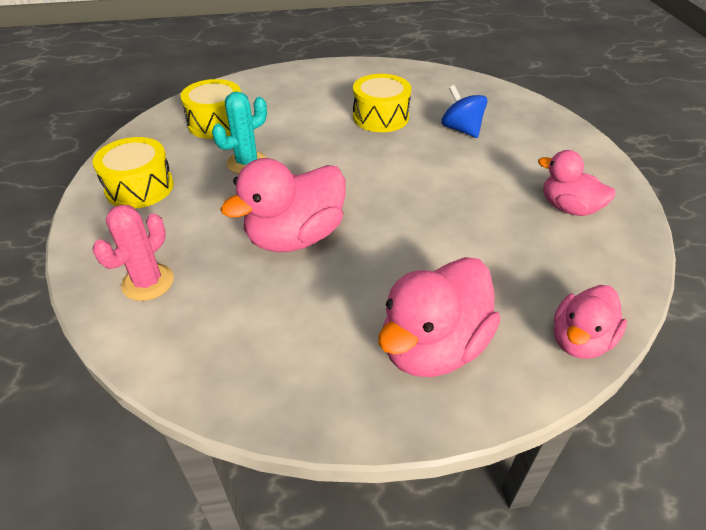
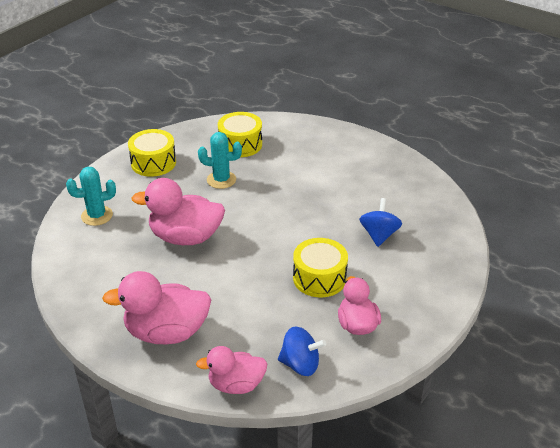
camera: 45 degrees right, 5 degrees down
(148, 282) = (97, 216): pink cactus -> turquoise cactus
(380, 117) = (340, 195): yellow drum -> yellow drum (319, 278)
(591, 274) = (300, 364): none -> blue spinning top

